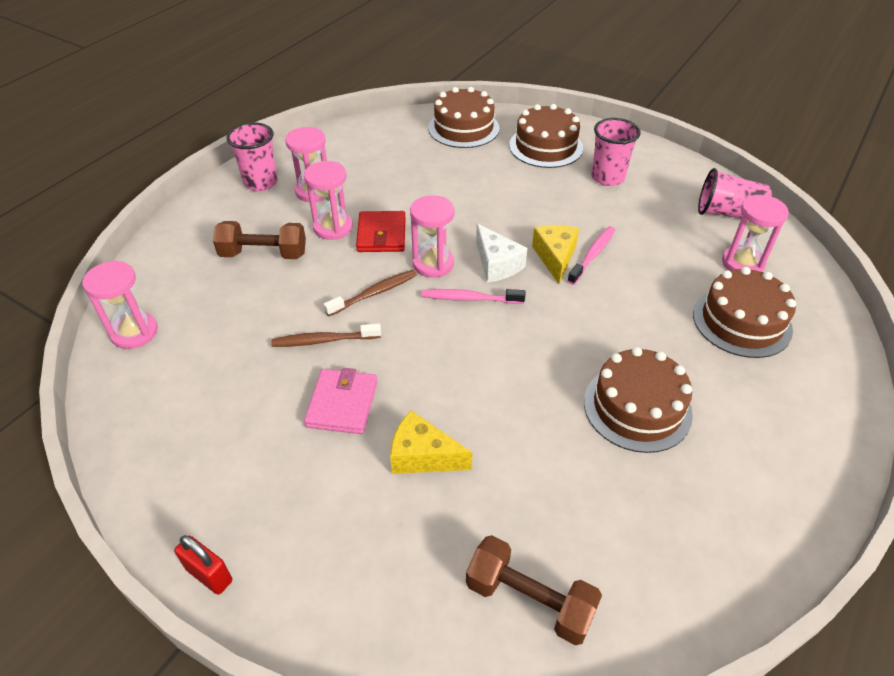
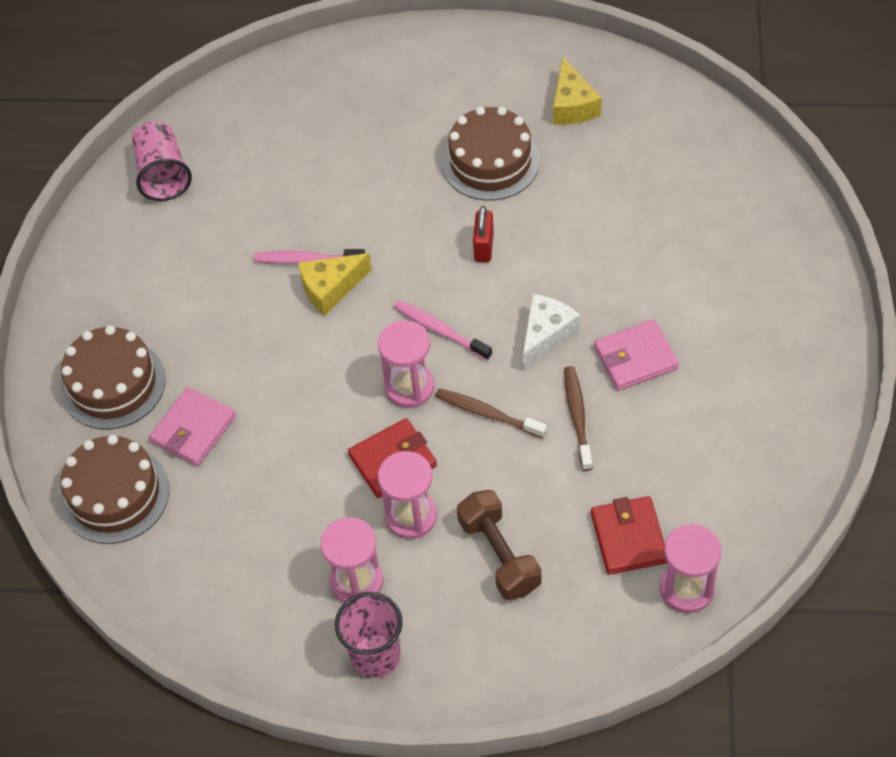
camera: 115 degrees left, 10 degrees up
(203, 321) = (628, 537): none -> red wallet
(209, 575) = (836, 346): red padlock -> red padlock (483, 247)
(324, 340) = (577, 417): brown toothbrush -> brown toothbrush turned 150 degrees counterclockwise
(423, 456) = (642, 275): yellow cheese -> yellow cheese (572, 105)
(470, 298) = (440, 330): pink toothbrush -> pink toothbrush turned 150 degrees clockwise
(484, 165) = (193, 429): none -> pink wallet
(497, 264) = (373, 332): white cheese -> white cheese (546, 335)
(529, 600) = (704, 162): brown dumbbell -> none
(607, 177) = (150, 297): pink cup -> none
(742, 263) = (245, 143): pink hourglass -> none
(742, 321) = (335, 123): brown cake -> none

